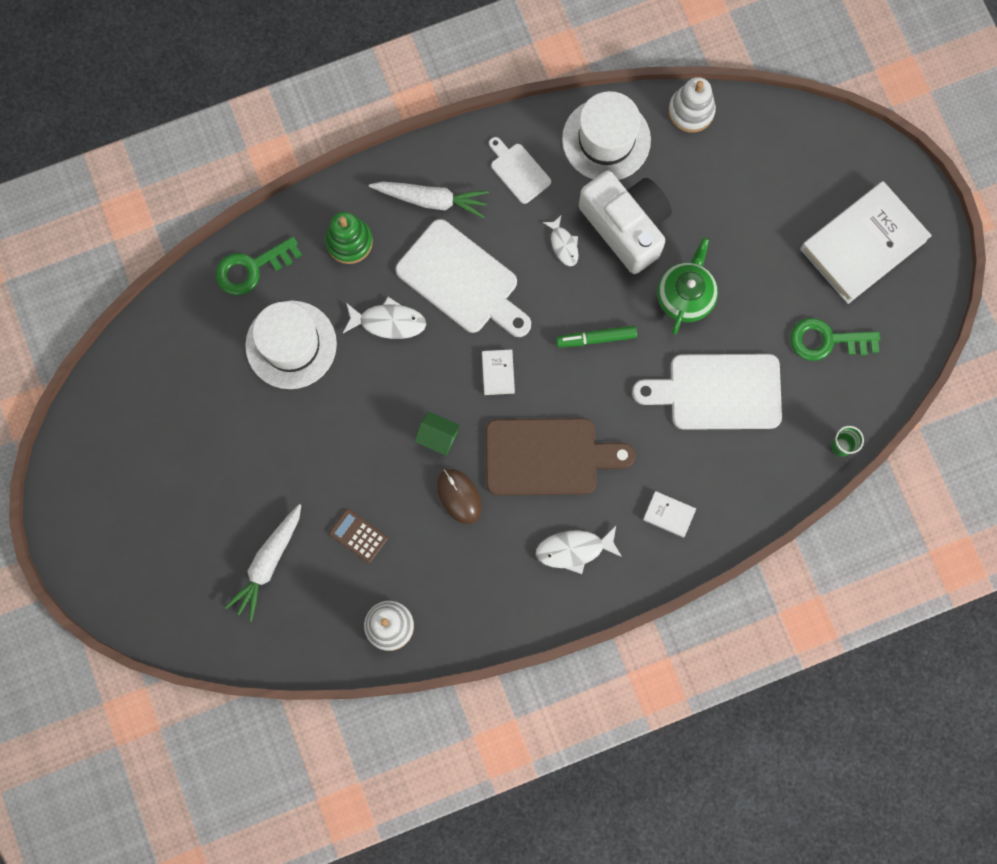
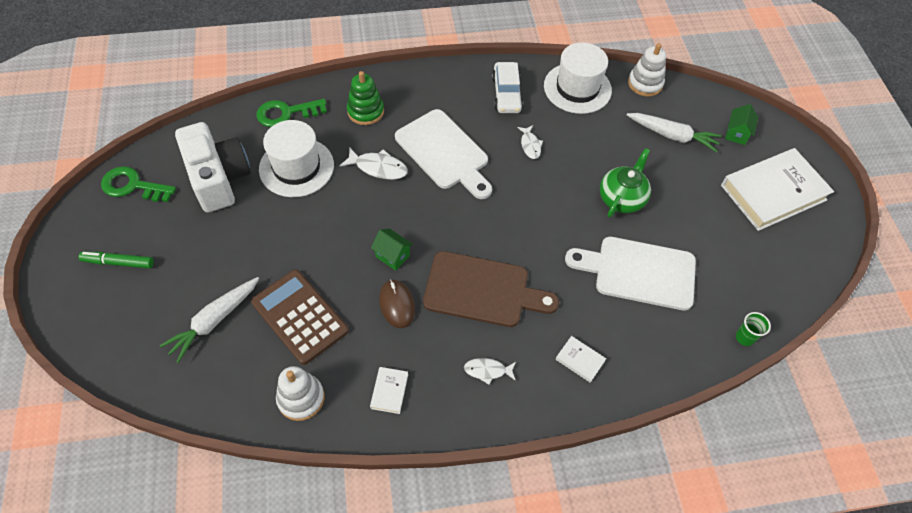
camera: 10 degrees right, 20 degrees down
(358, 535) = (300, 316): brown calculator -> brown calculator, size x1.96
(431, 200) = (435, 98): white carrot -> white carrot (672, 135)
(498, 373) = (456, 220): white book -> white book (389, 391)
(518, 171) = (506, 94): white cutting board -> white car
(574, 549) = (487, 370): white fish -> white fish, size x0.66
(596, 338) = (542, 212): green marker -> green marker (118, 262)
(626, 226) = (582, 143): white camera -> white camera (218, 178)
(813, 165) = (736, 134): none -> green house
(827, 340) = (738, 253): green key -> green key (133, 186)

